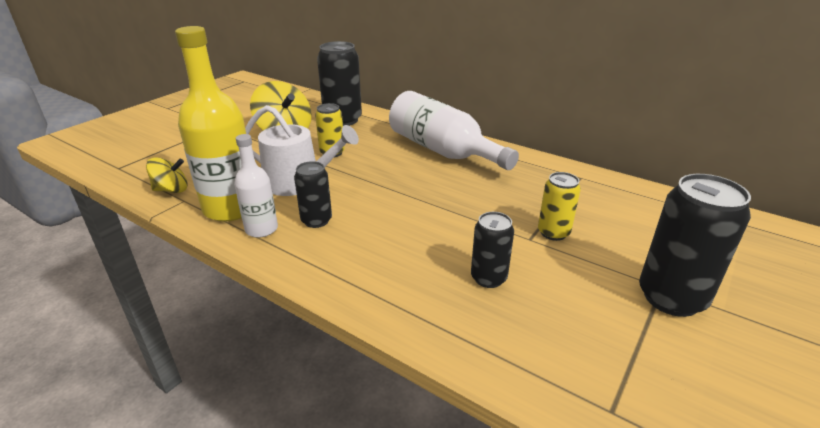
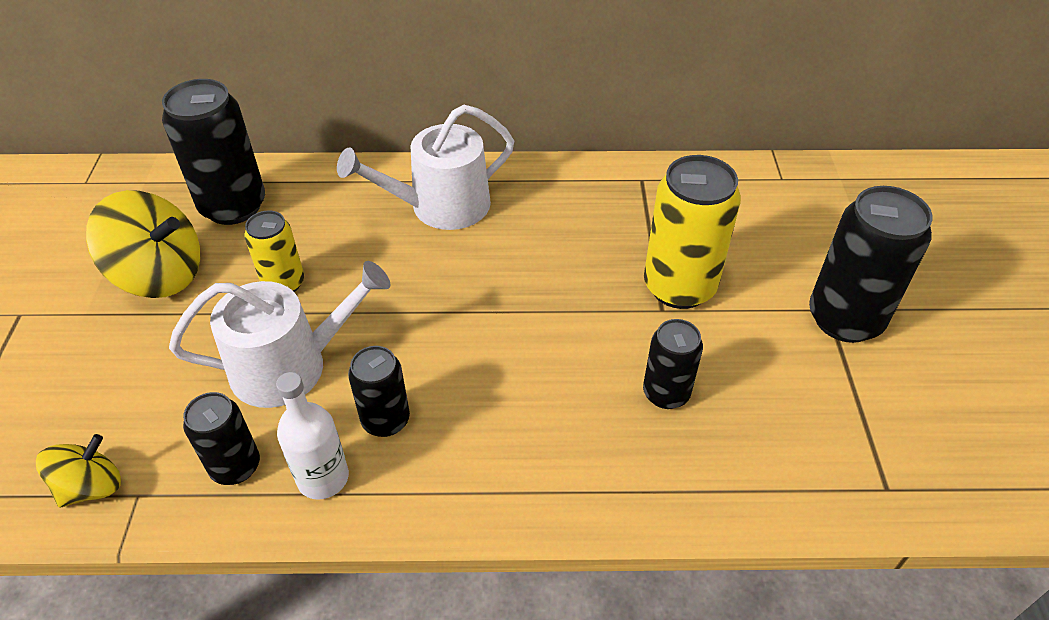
camera: 35 degrees left, 15 degrees up
(231, 208) = (235, 466): yellow bottle -> black can
(443, 151) = (441, 206): white bottle -> white watering can
(553, 233) = (679, 287): yellow can -> yellow can, size x1.72

